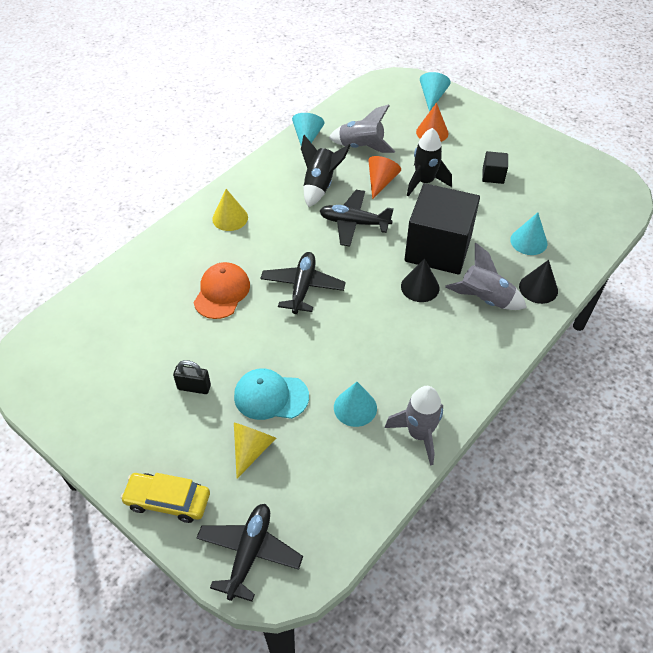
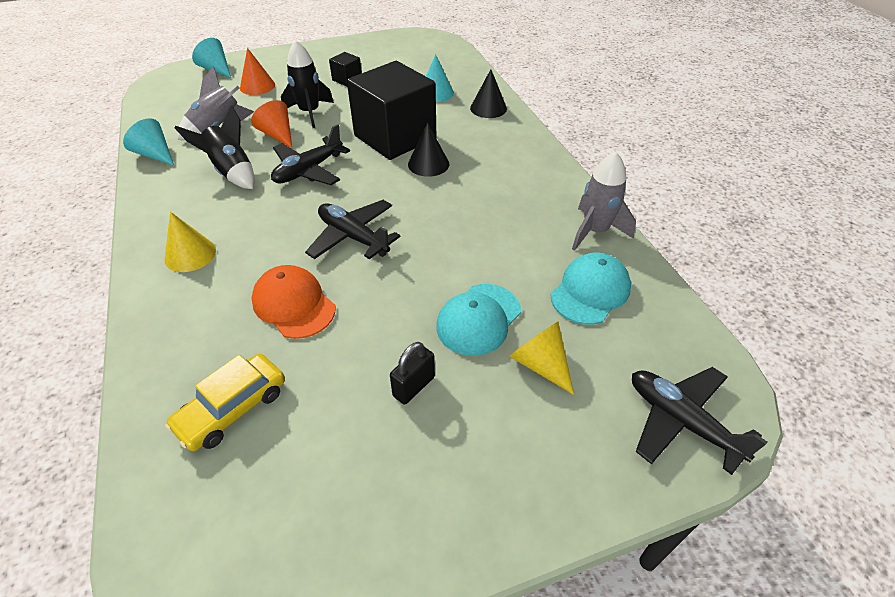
camera: 60 degrees left, 5 degrees down
(168, 501) = (571, 482): yellow car -> yellow car (232, 408)
(343, 455) = (590, 291): none -> turquoise cap
(355, 407) = (537, 260): turquoise cone -> none
(484, 299) = (475, 137): grey rocket -> none

